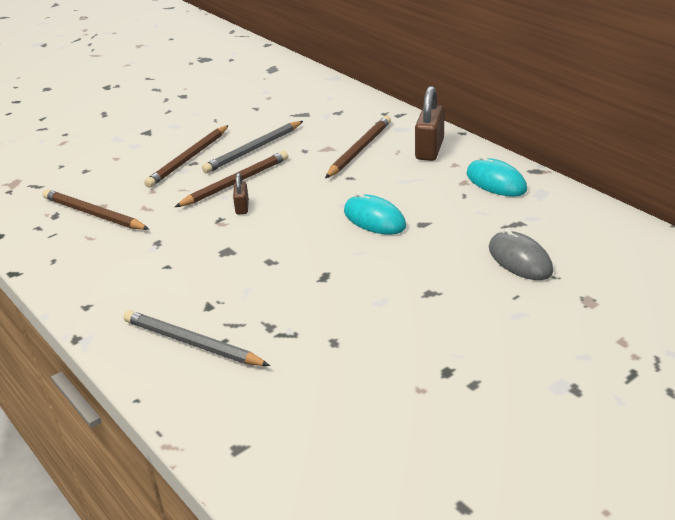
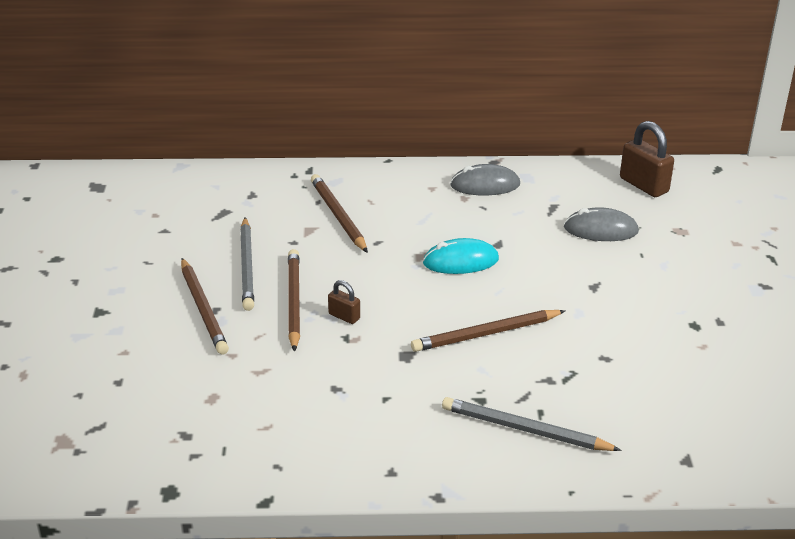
camera: 55 degrees left, 0 degrees up
(94, 214) = (223, 408): brown pencil -> brown pencil (486, 334)
(192, 343) = (525, 429): grey pencil -> grey pencil turned 45 degrees clockwise
(429, 149) = (392, 186): brown padlock -> brown padlock (644, 185)
(496, 182) = (485, 185): turquoise mouse -> grey mouse

